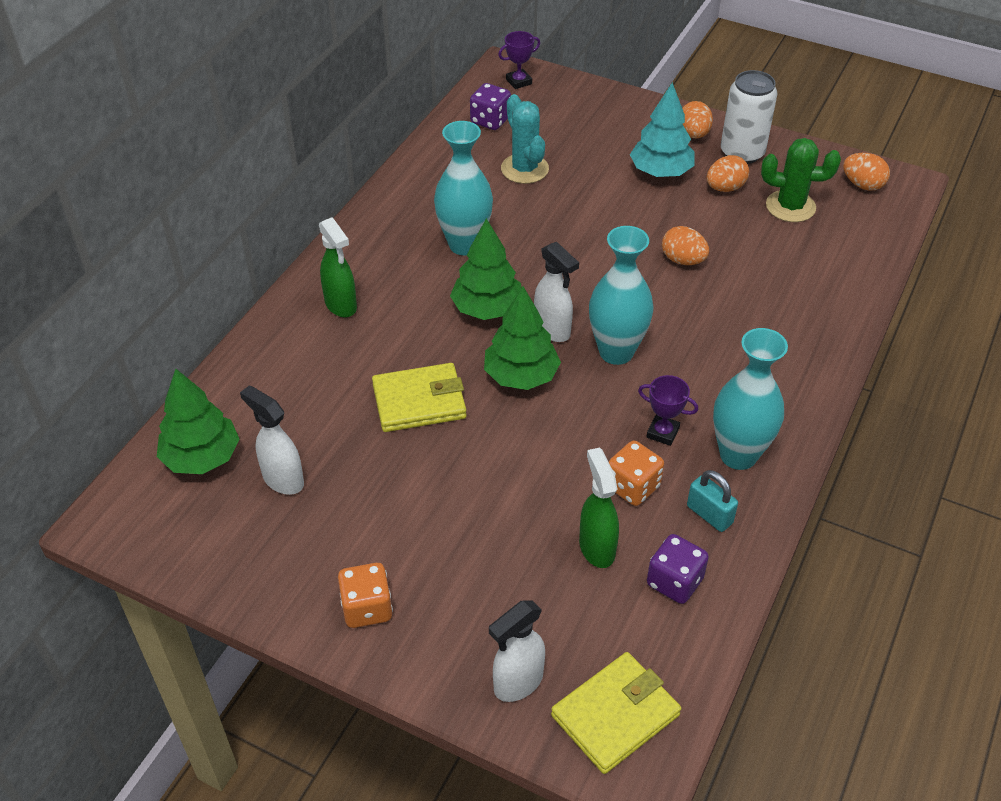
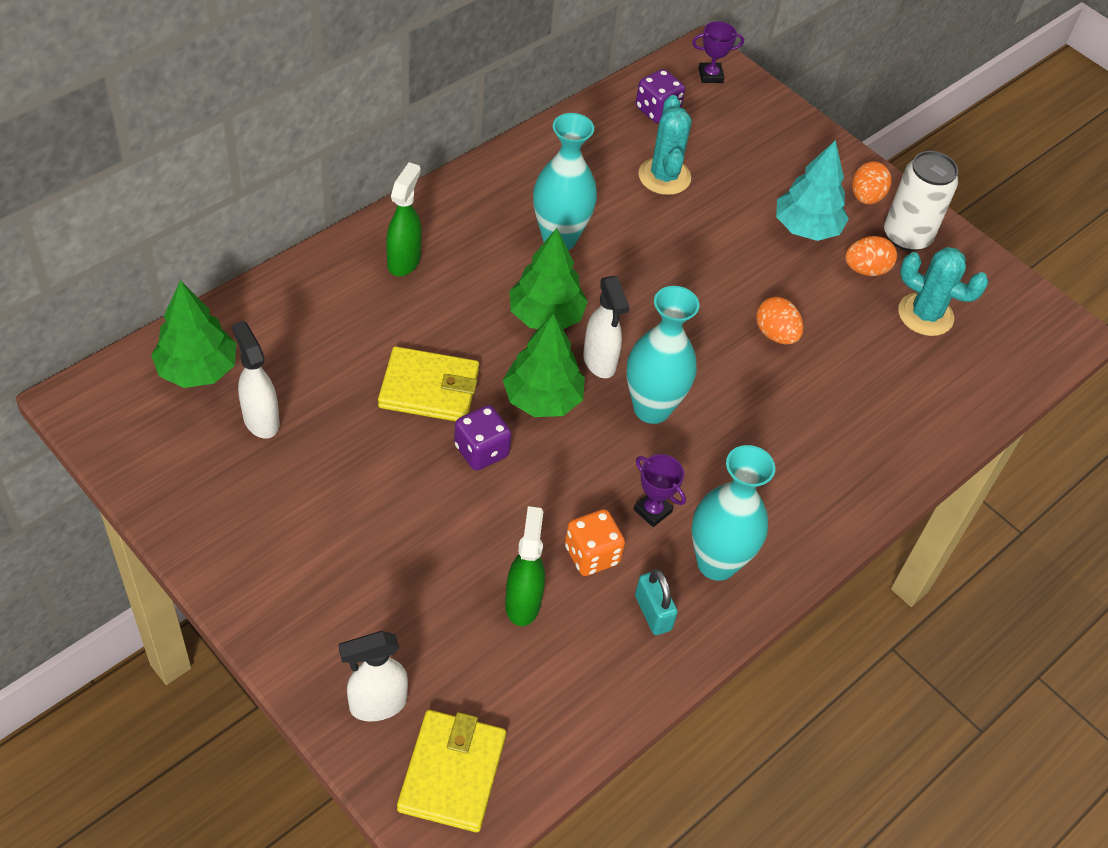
camera: 15 degrees right, 5 degrees up
(341, 305) = (404, 261): green spray bottle -> green spray bottle turned 150 degrees counterclockwise
(367, 608) = (275, 576): orange dice -> none
(615, 715) = (452, 773): yellow wallet -> yellow wallet turned 60 degrees counterclockwise
(674, 582) = (580, 666): purple dice -> purple dice (481, 451)
(790, 206) = (925, 315): green cactus -> turquoise cactus
(862, 185) = (1020, 317): orange egg -> none

